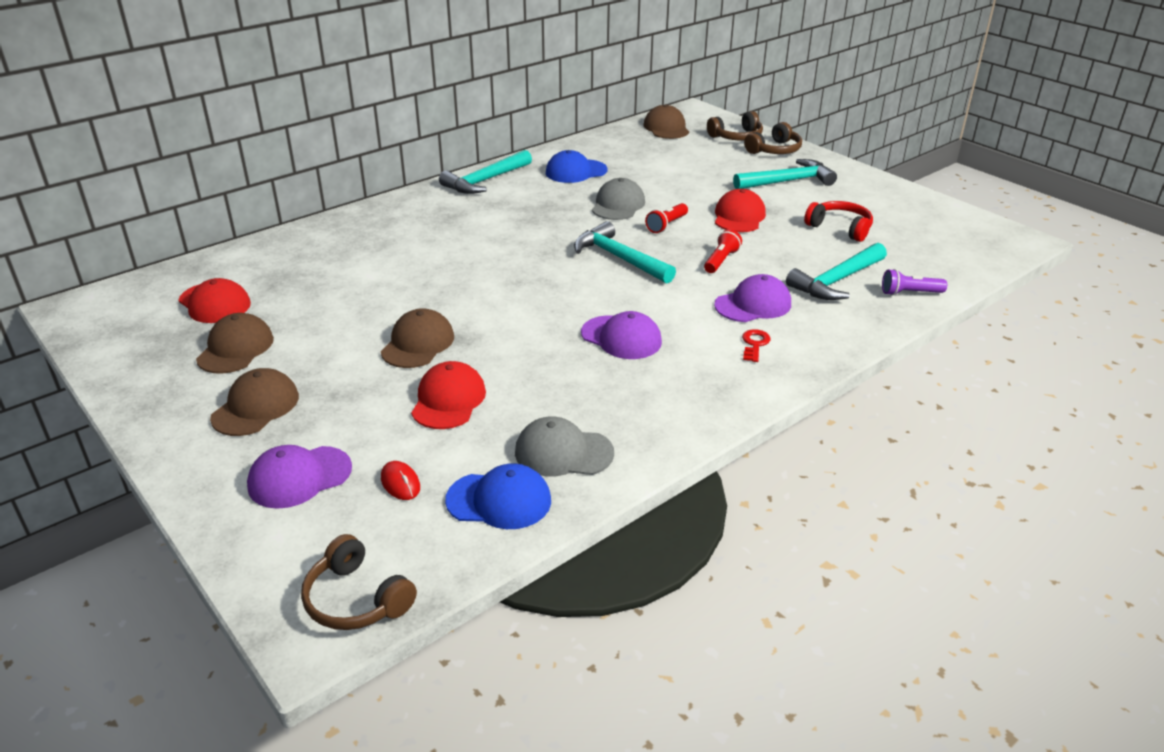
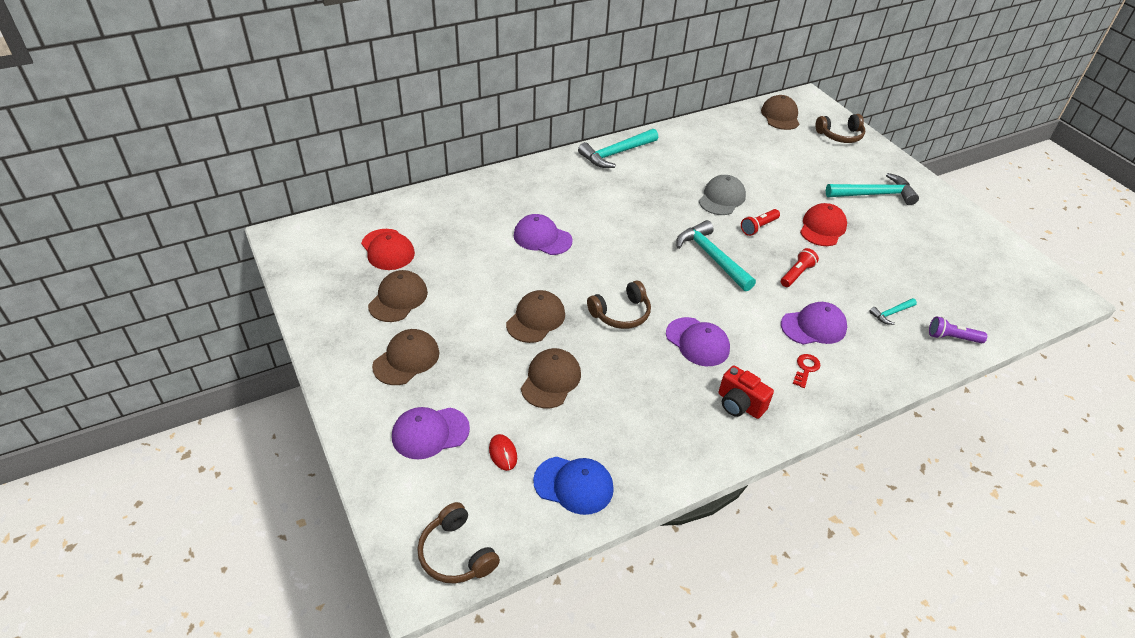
camera: 10 degrees right, 10 degrees up
(411, 267) = (542, 238): none -> purple cap
(448, 400) = (551, 380): red cap -> brown cap
(563, 452) = (630, 449): grey cap -> none
(576, 171) = (693, 155): blue cap -> none
(686, 389) = (739, 404): none -> red camera
(774, 150) = (870, 156): brown headphones -> brown headphones (621, 313)
(836, 281) = (891, 313): turquoise hammer -> turquoise hammer, size x0.50
(840, 228) = (908, 255): red headphones -> none

